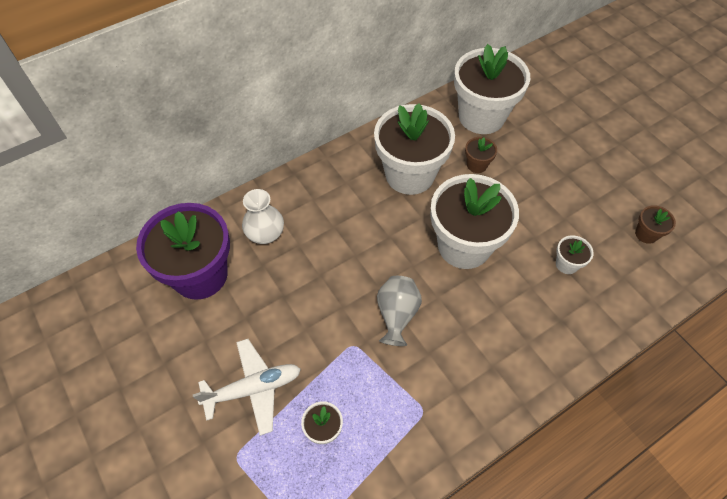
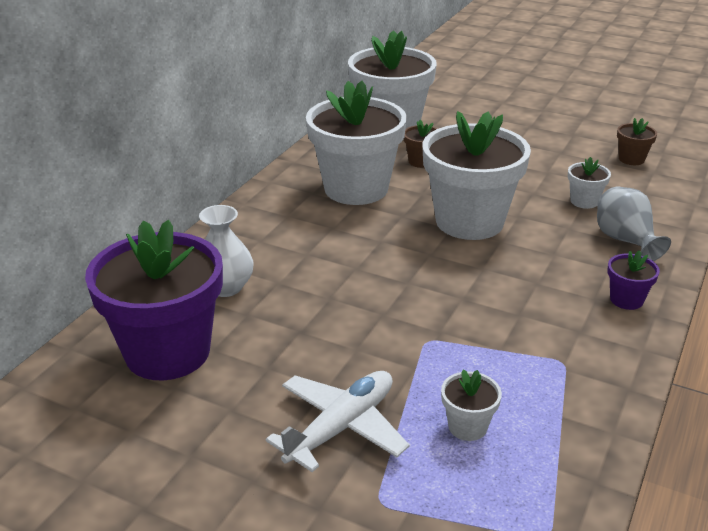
camera: 30 degrees left, 25 degrees down
(397, 315) = (453, 298): grey vase -> grey vase (625, 241)
(514, 379) = (626, 300): none -> purple flower pot

